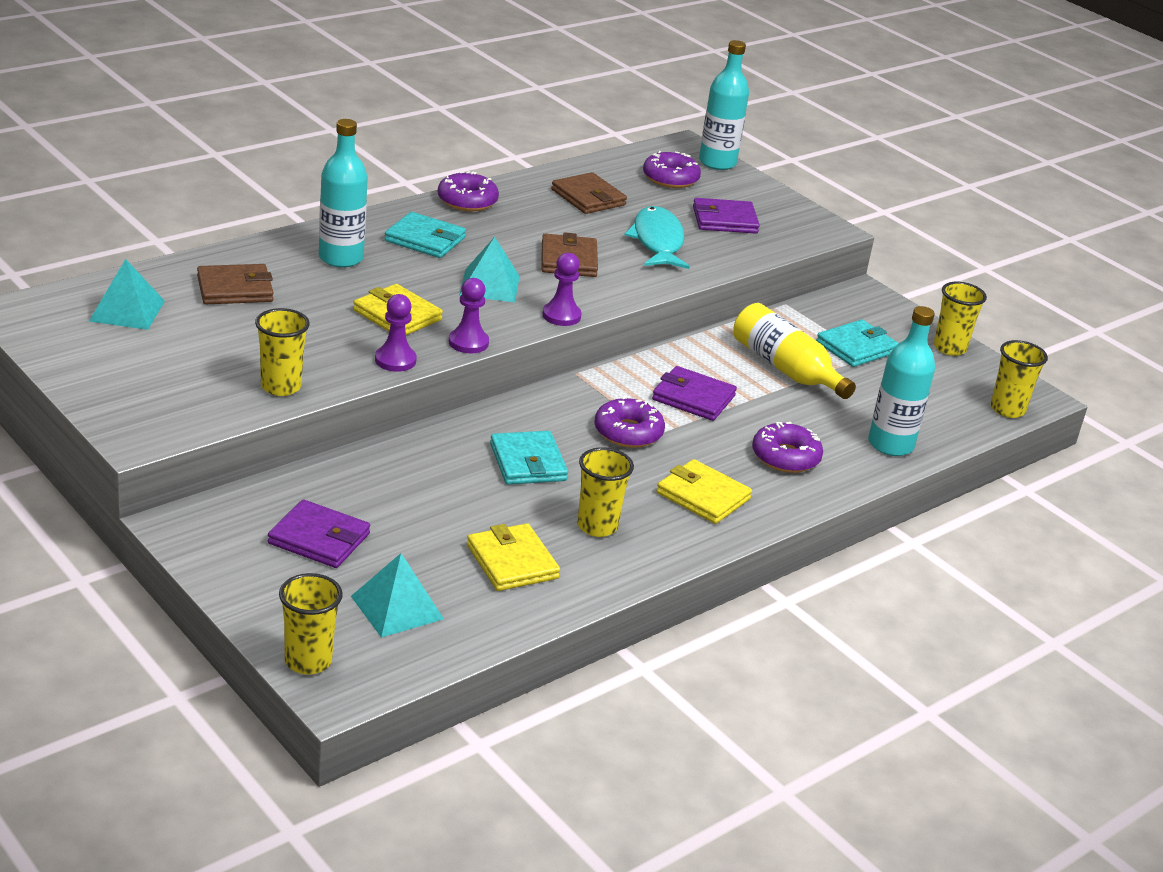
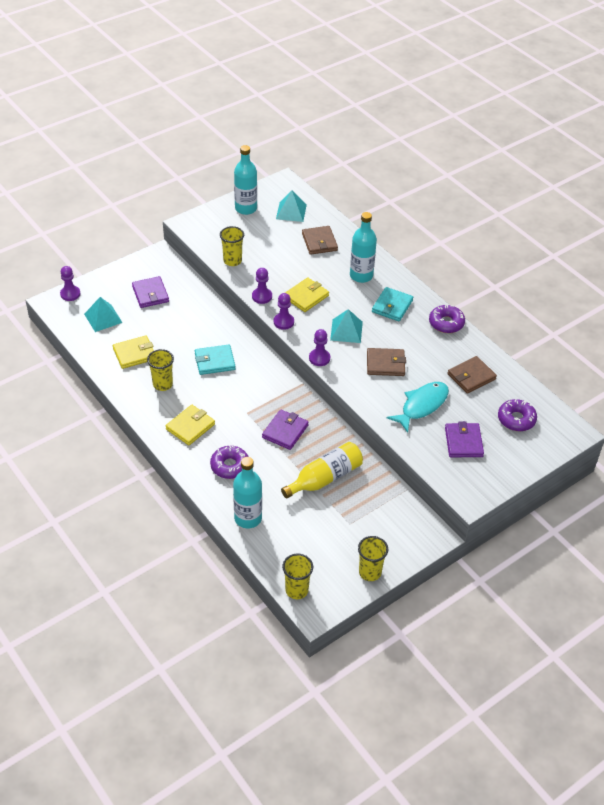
camera: 95 degrees right, 15 degrees up
(308, 661) = (70, 294): yellow cup -> purple pawn
(319, 539) = (150, 294): purple wallet -> purple wallet turned 45 degrees counterclockwise
(628, 432) = (246, 401): purple donut -> none
(657, 241) = (422, 406): turquoise fish -> turquoise fish turned 45 degrees counterclockwise
(717, 163) = (552, 447): turquoise bottle -> turquoise bottle (246, 208)
(856, 347) = (359, 519): turquoise wallet -> none

